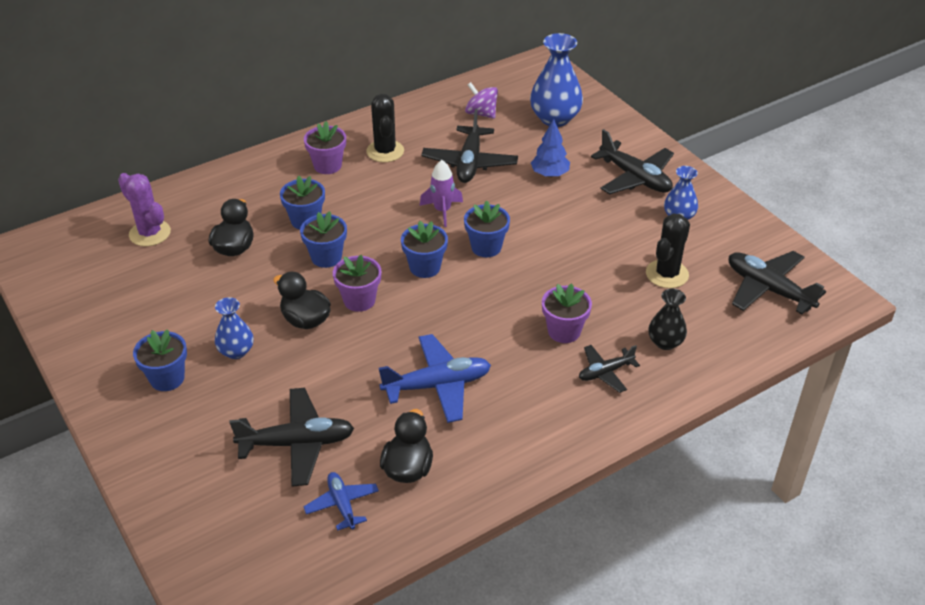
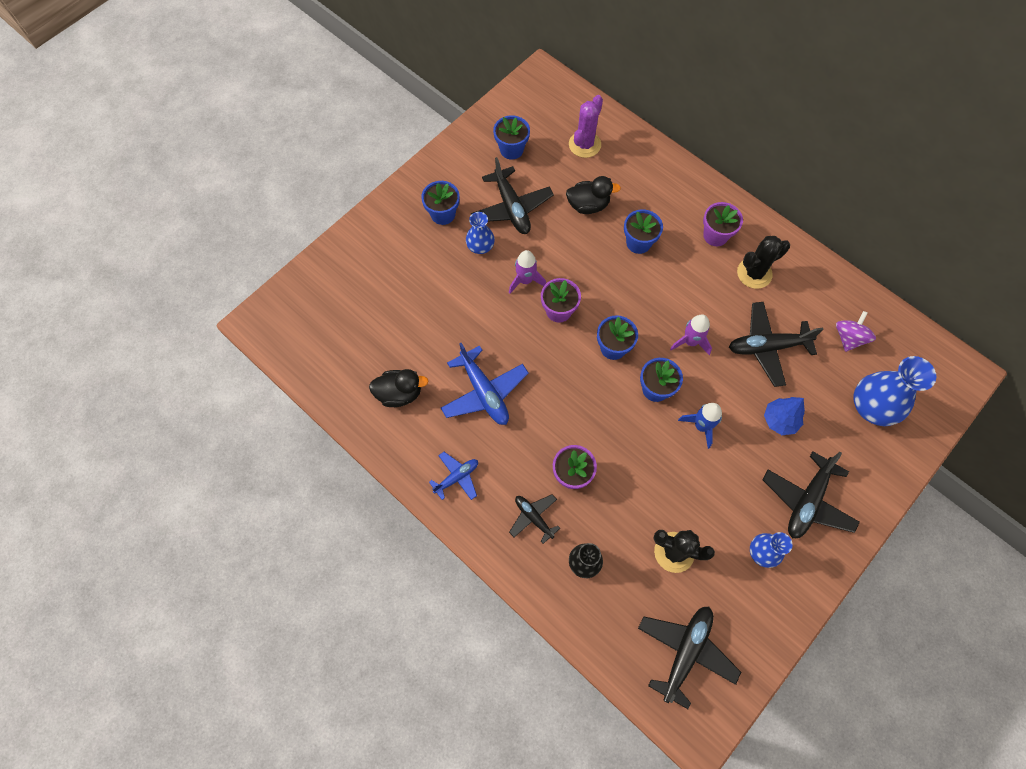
camera: 75 degrees right, 25 degrees up
(297, 443) = (405, 315): black plane -> black plane (511, 208)
(305, 320) = (525, 280): black duck -> purple rocket
(326, 257) = (600, 272): blue flower pot -> blue flower pot (511, 149)
(342, 504) = (359, 360): blue plane -> blue plane (457, 477)
(538, 225) = (701, 426): none -> blue rocket

